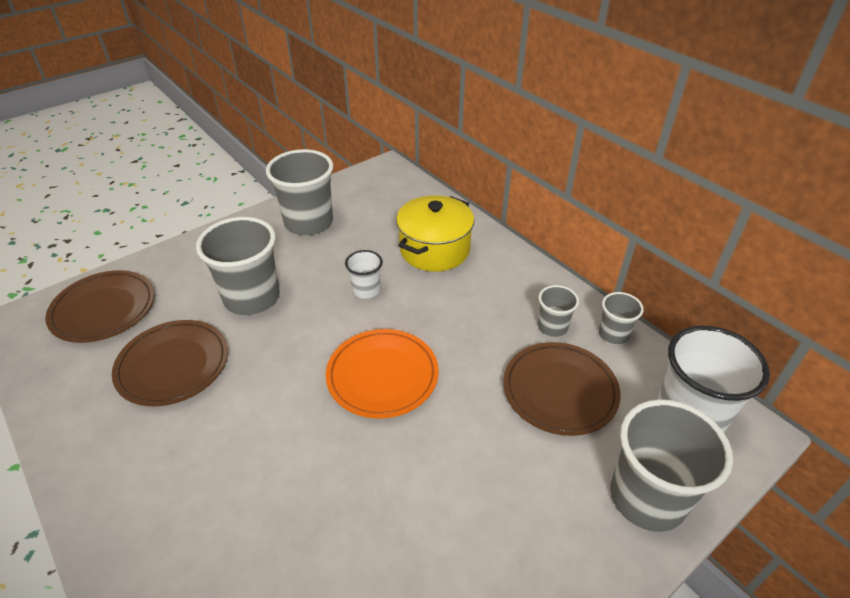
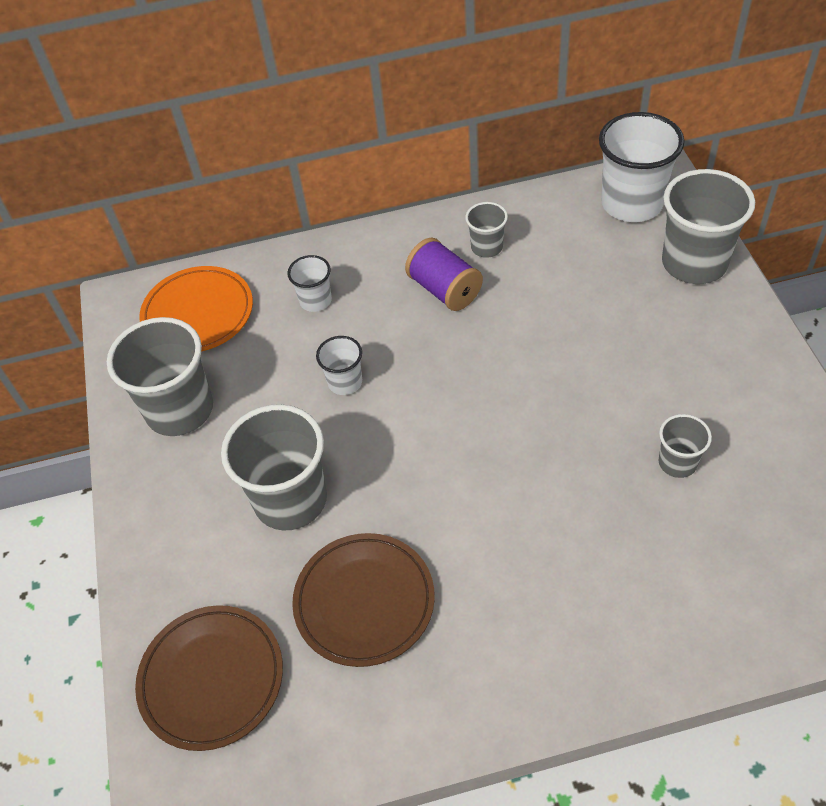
camera: 60 degrees left, 10 degrees up
(382, 376) = (482, 402): orange plate -> orange plate (198, 313)
(434, 249) = (315, 300): yellow pot -> white cup
(488, 315) = (444, 290): none -> purple spool
(559, 391) = (566, 273): brown plate -> none
(613, 334) = (519, 208): grey cup -> grey cup (677, 462)

